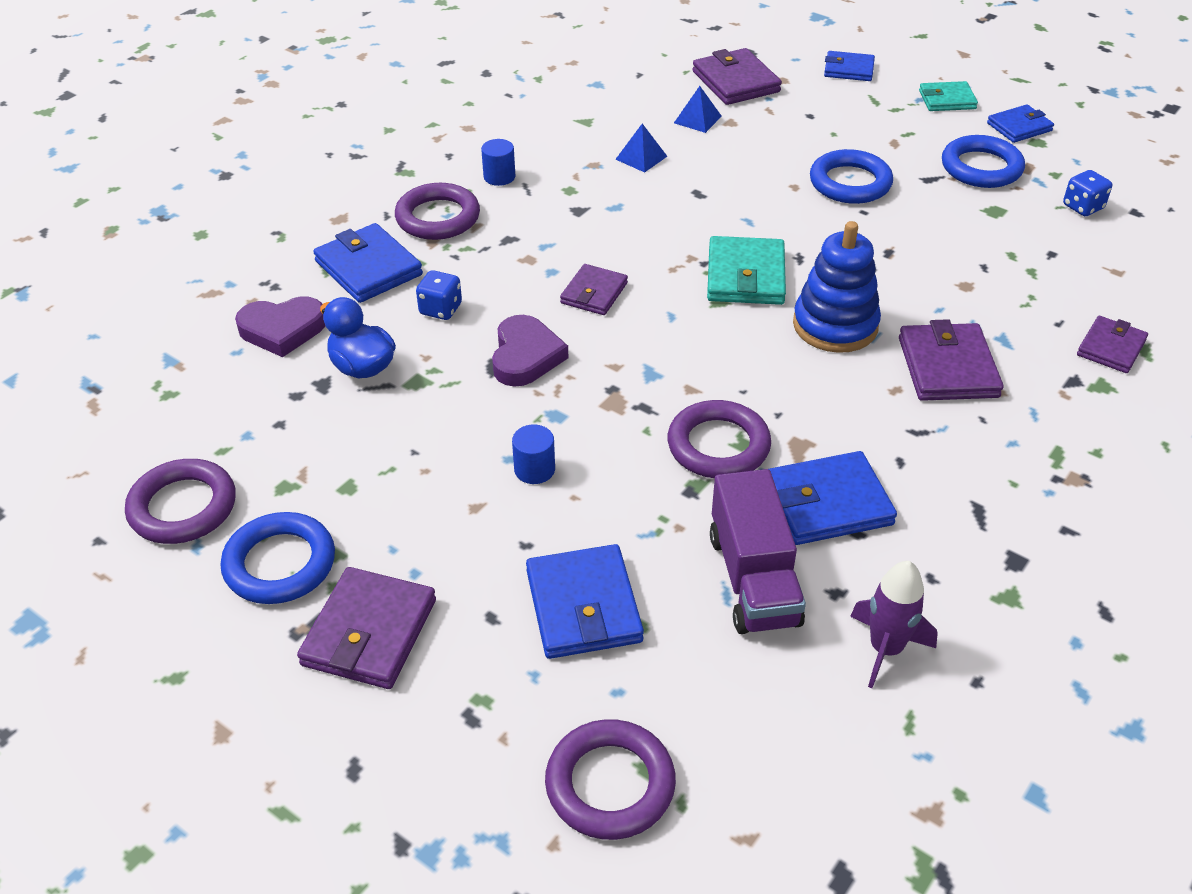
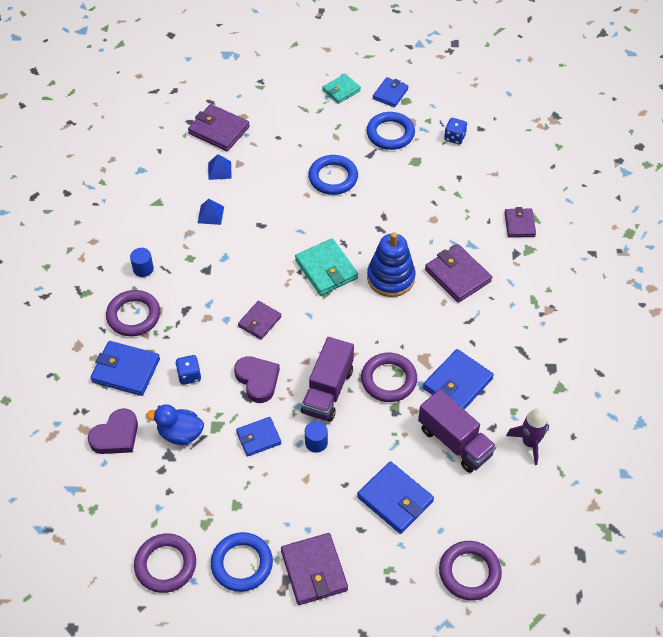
camera: 35 degrees left, 10 degrees up
(594, 293) = (259, 321): purple wallet -> purple wallet turned 45 degrees clockwise
(612, 415) = (327, 391): none -> purple truck
(848, 69) = (274, 91): blue wallet -> blue wallet (258, 438)

